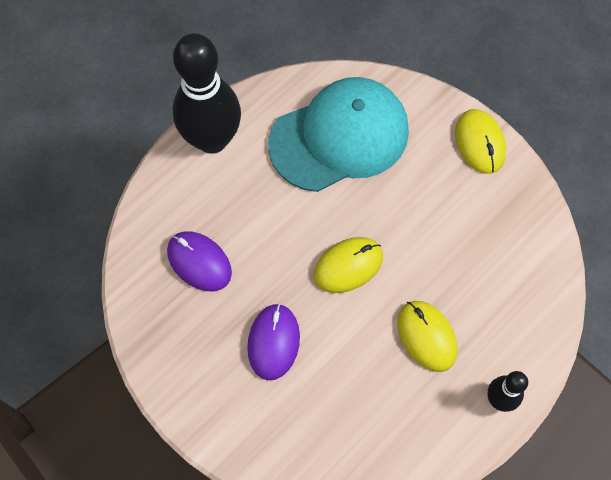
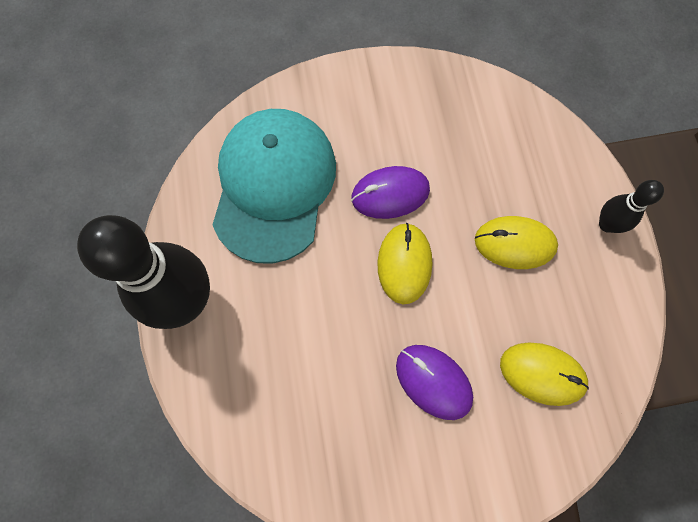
camera: 55 degrees left, 5 degrees up
(199, 262) = (304, 399): purple mouse -> purple mouse (390, 194)
(479, 143) = (367, 79): yellow mouse -> yellow mouse (542, 374)

